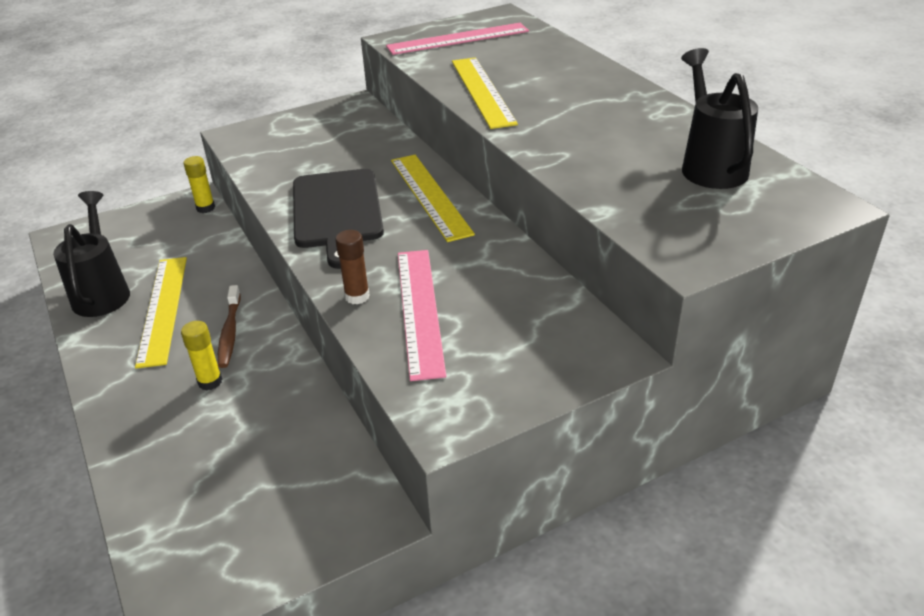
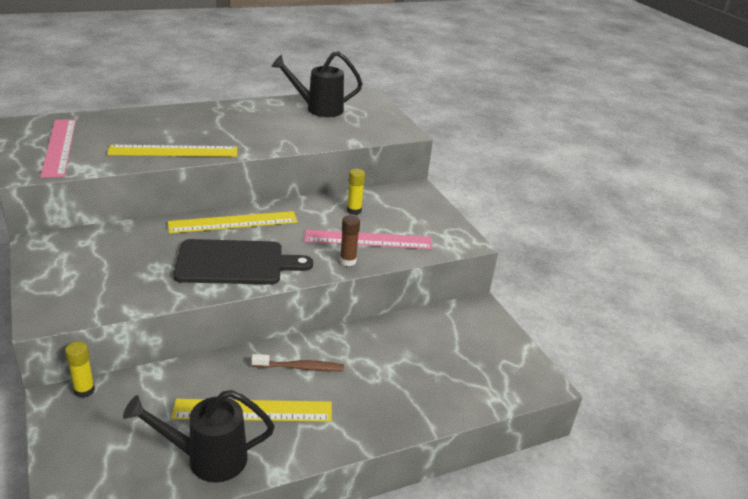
camera: 90 degrees left, 5 degrees down
(210, 382) = (357, 376): yellow glue stick -> yellow glue stick (354, 211)

